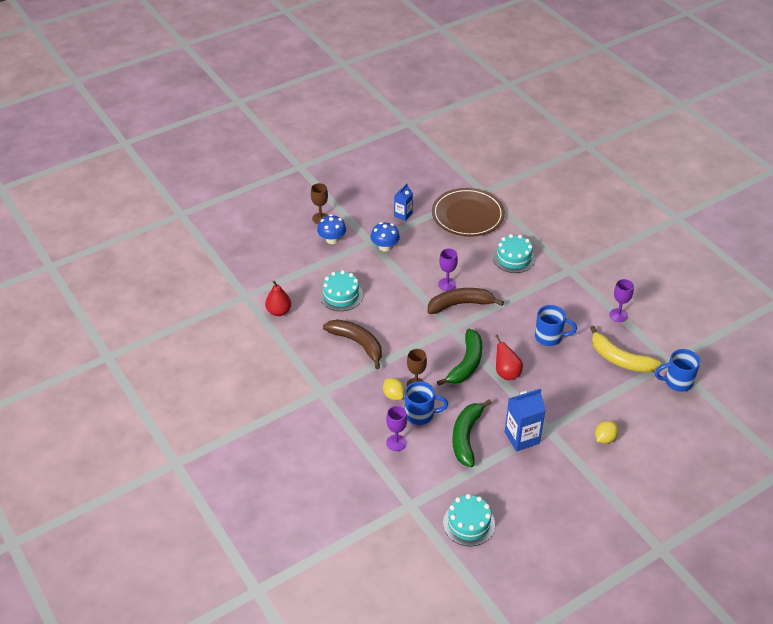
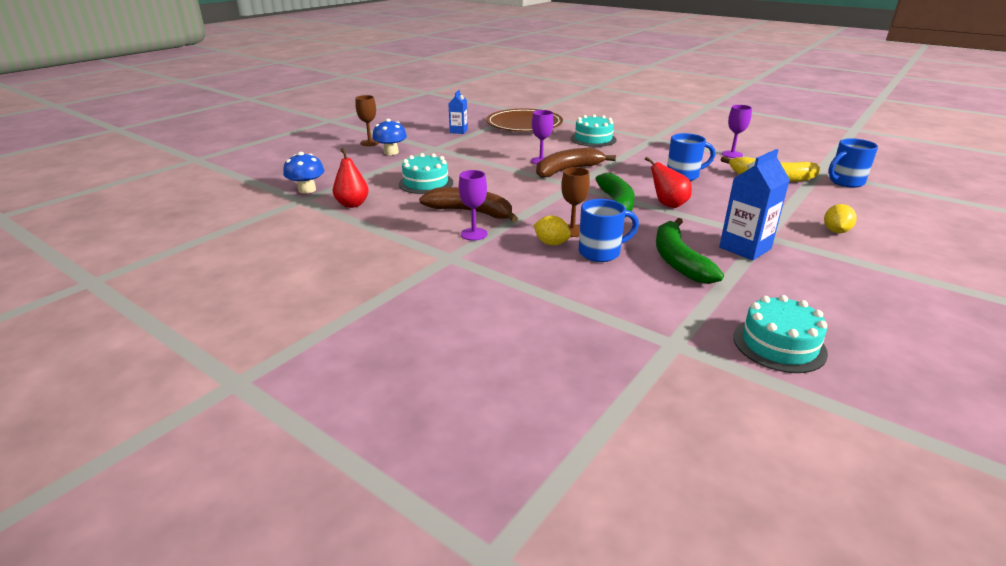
camera: 20 degrees left, 15 degrees down
(385, 247) = (454, 149): blue mushroom -> blue mushroom (307, 190)
(396, 443) = (592, 283): purple goblet -> purple goblet (474, 234)

